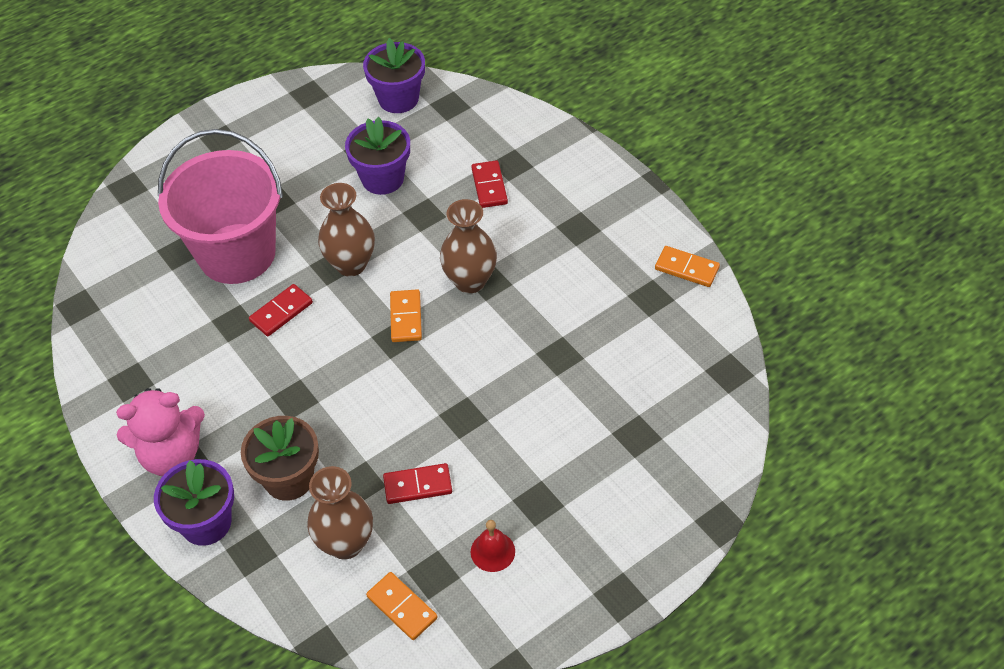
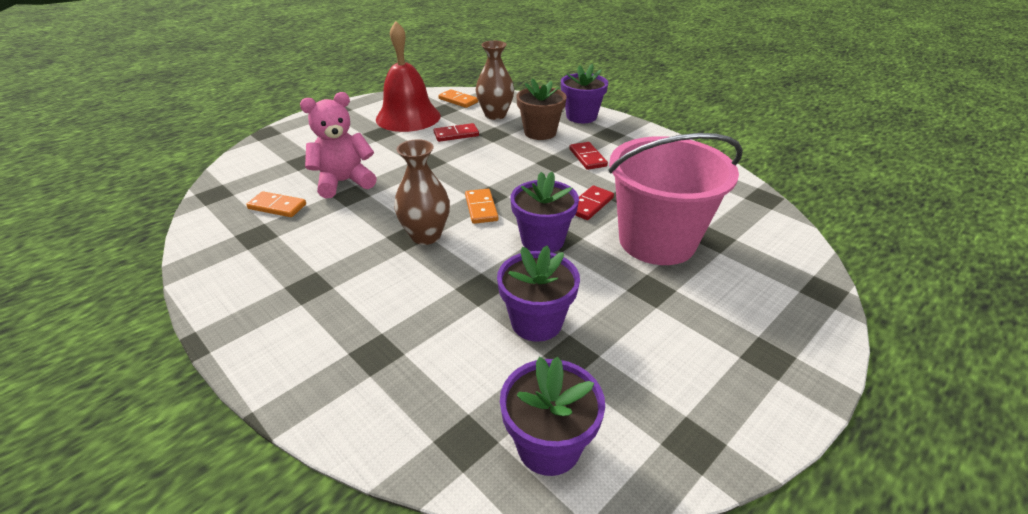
camera: 170 degrees right, 15 degrees down
(172, 455) = (621, 136): pink teddy bear -> pink teddy bear (344, 182)
(351, 264) = (542, 240): brown vase -> purple flower pot
(489, 186) = (405, 323): red domino -> red domino (587, 158)
(492, 551) = (408, 117): red bell -> red bell, size x2.44
(686, 268) = (208, 259): orange domino -> orange domino (277, 206)

